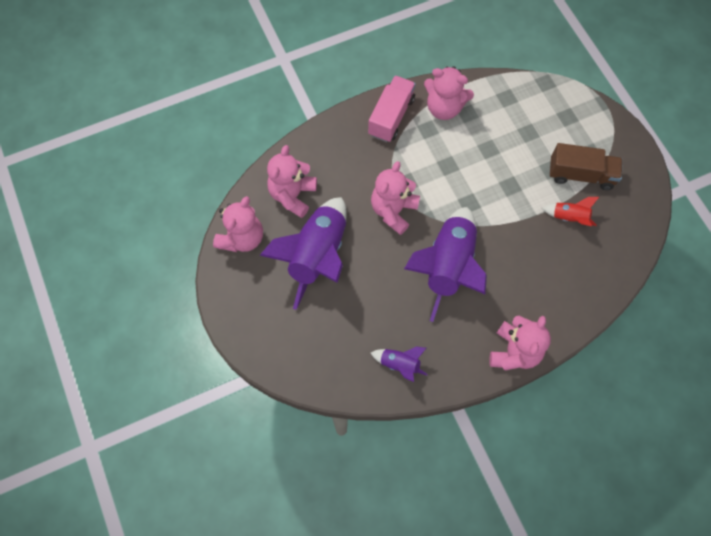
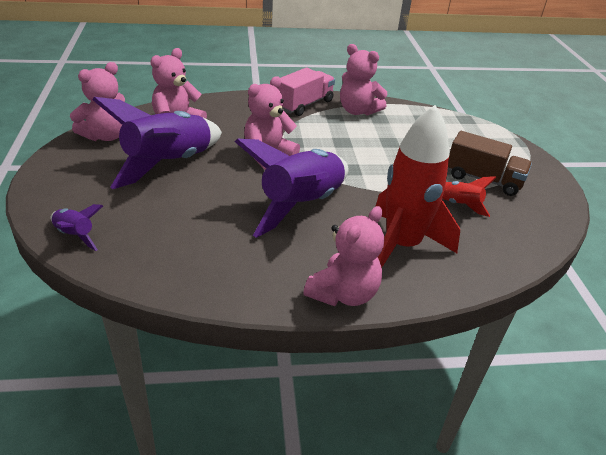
camera: 15 degrees right, 30 degrees down
(399, 364) = (193, 265): purple rocket -> purple rocket (75, 235)
(539, 285) = (402, 245): none -> red rocket

